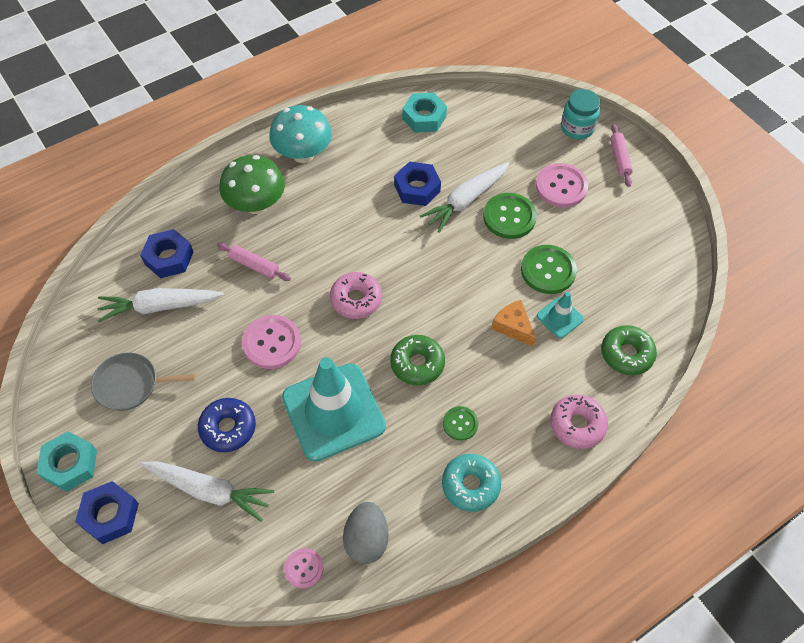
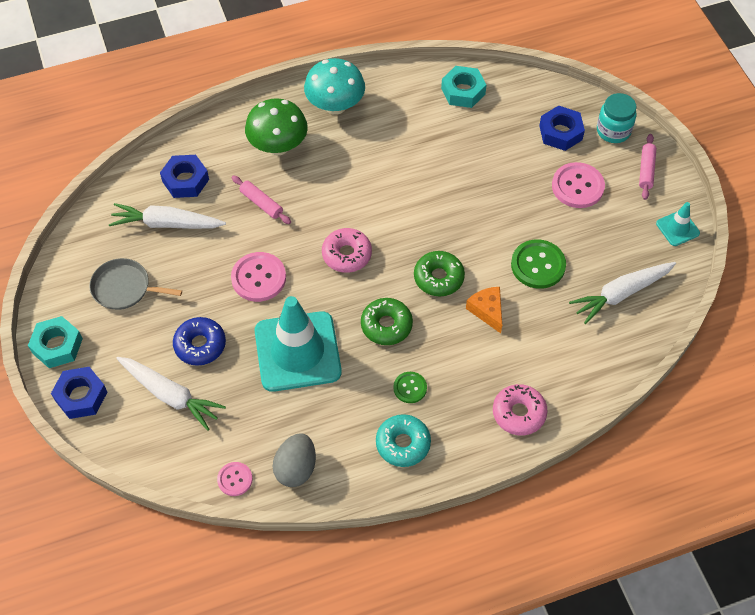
camera: 15 degrees right, 0 degrees up
(417, 188) = (435, 160): blue nut -> blue nut (560, 132)
(466, 201) = (479, 182): white carrot -> white carrot (621, 294)
(509, 217) = (516, 206): green button -> none
(560, 317) = (535, 312): turquoise traffic cone -> turquoise traffic cone (677, 228)
(626, 354) = (588, 359): green donut -> green donut (438, 278)

